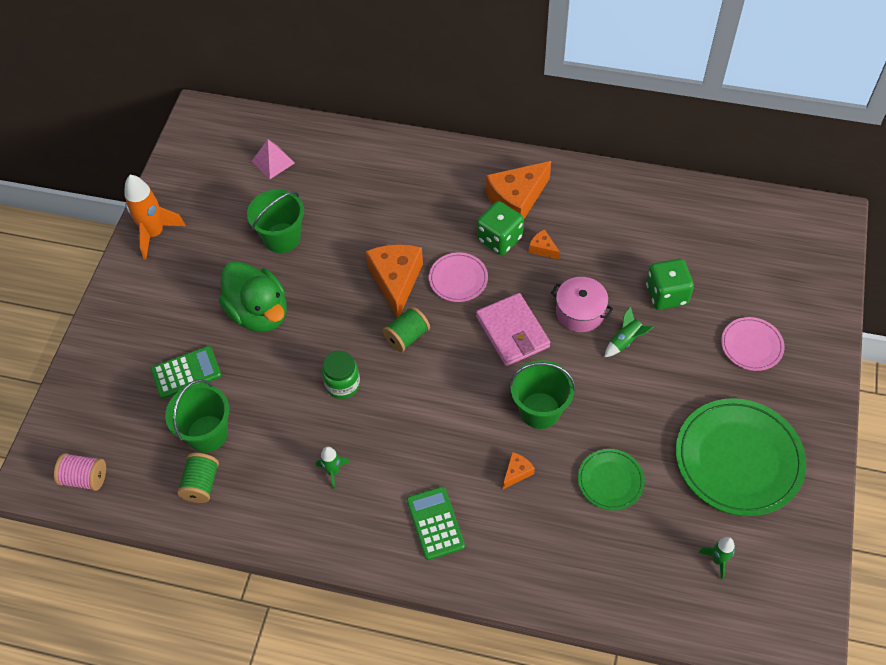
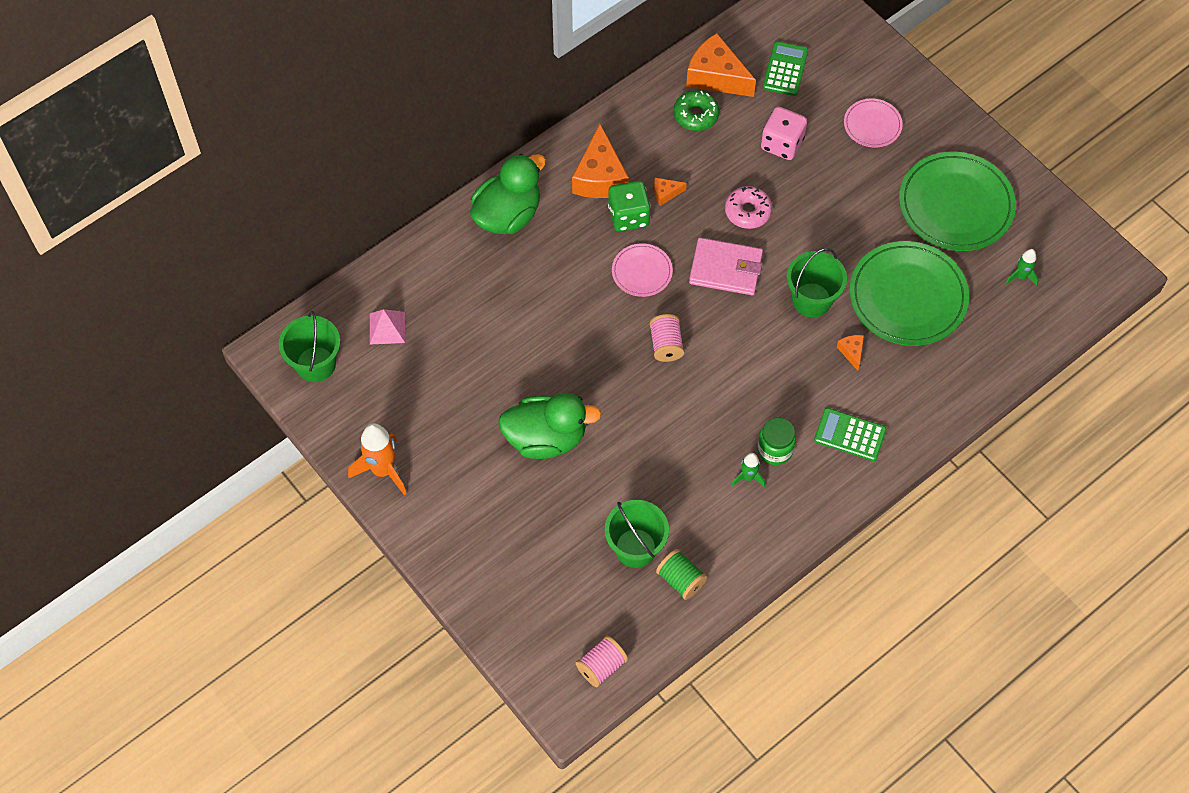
camera: 55 degrees left, 5 degrees up
(186, 373) = (560, 529): green calculator -> green calculator (785, 69)
(282, 238) = (481, 373): green bucket -> green bucket (315, 364)
(342, 384) = (672, 420): green jar -> green jar (775, 450)
(396, 281) = (604, 317): orange cheese -> orange cheese (716, 76)
(407, 337) = (666, 345): green spool -> pink spool
(430, 168) = (508, 215): none -> green duck
(580, 312) = (747, 211): pink pot -> pink donut
(610, 481) = (907, 296): green plate -> green plate, size x1.94
(625, 341) = (799, 201): green rocket -> none
(633, 222) = (696, 115): none -> green donut
(666, 294) = (782, 144): green dice -> pink dice

